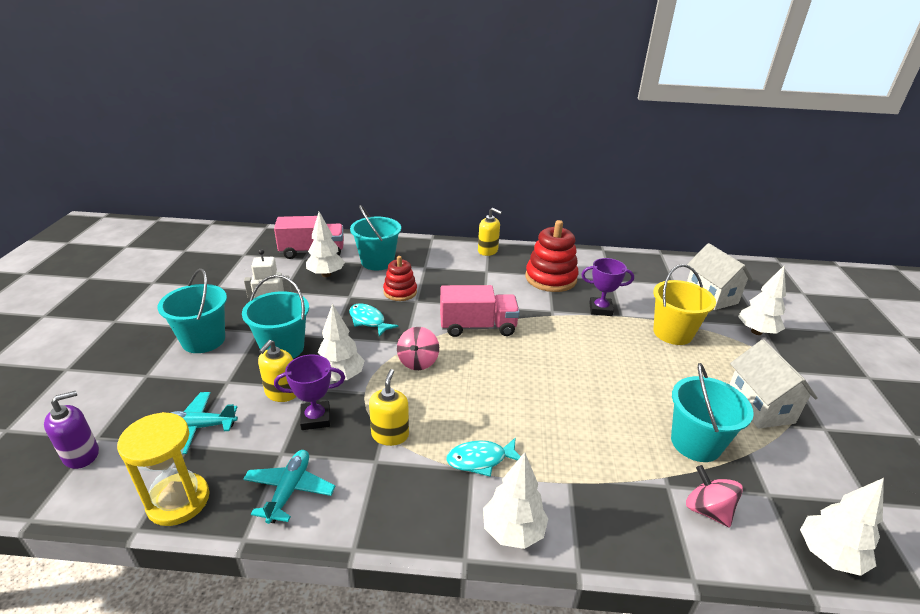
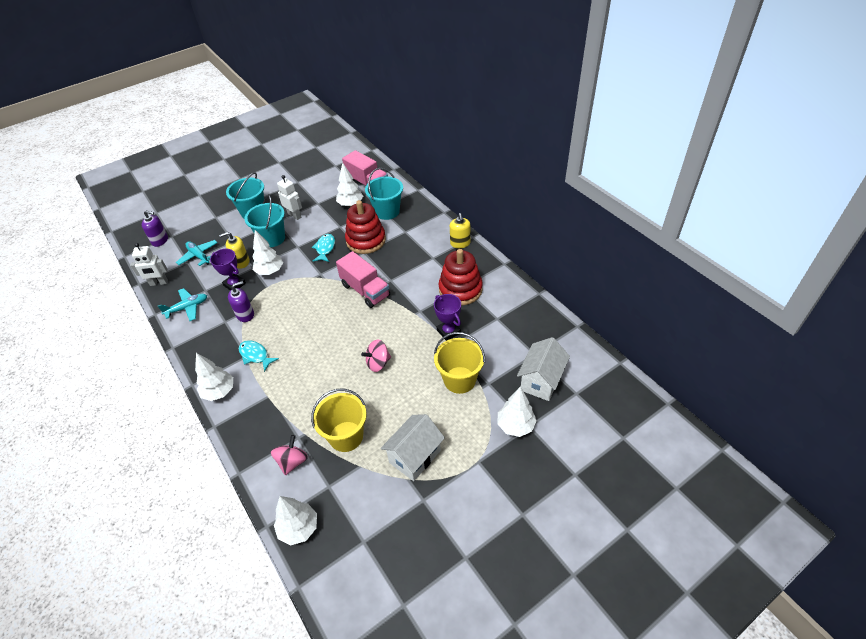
camera: 55 degrees right, 15 degrees up
(178, 501) = (159, 283): yellow hourglass -> white robot
(390, 435) = (245, 314): yellow soap dispenser -> purple soap dispenser
(400, 292) = (366, 240): red stacking toy -> red stacking toy, size x1.63
(418, 361) = (309, 288): pink spinning top -> pink spinning top (378, 363)
(695, 443) = (346, 436): turquoise bucket -> yellow bucket

